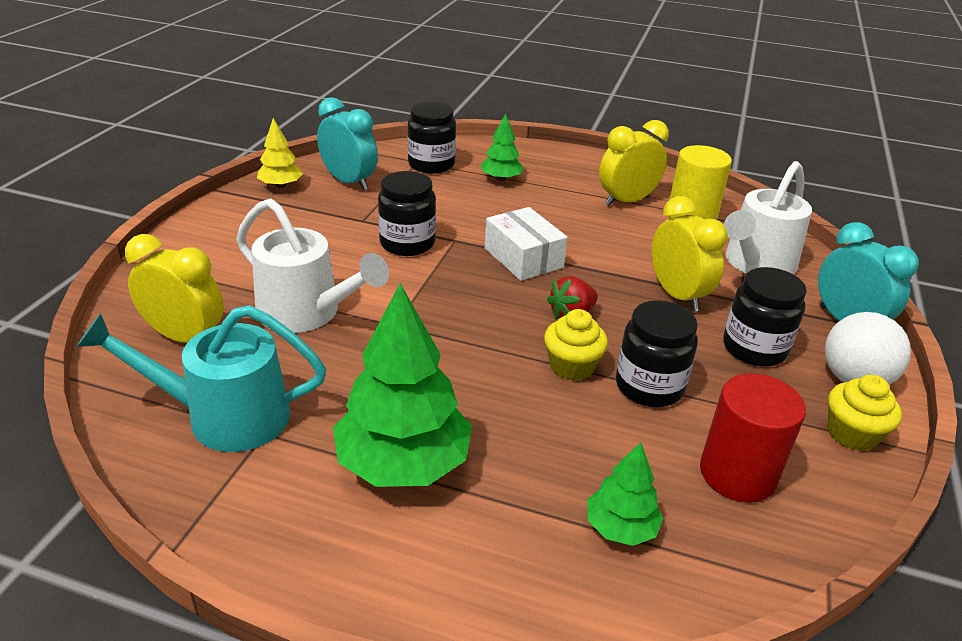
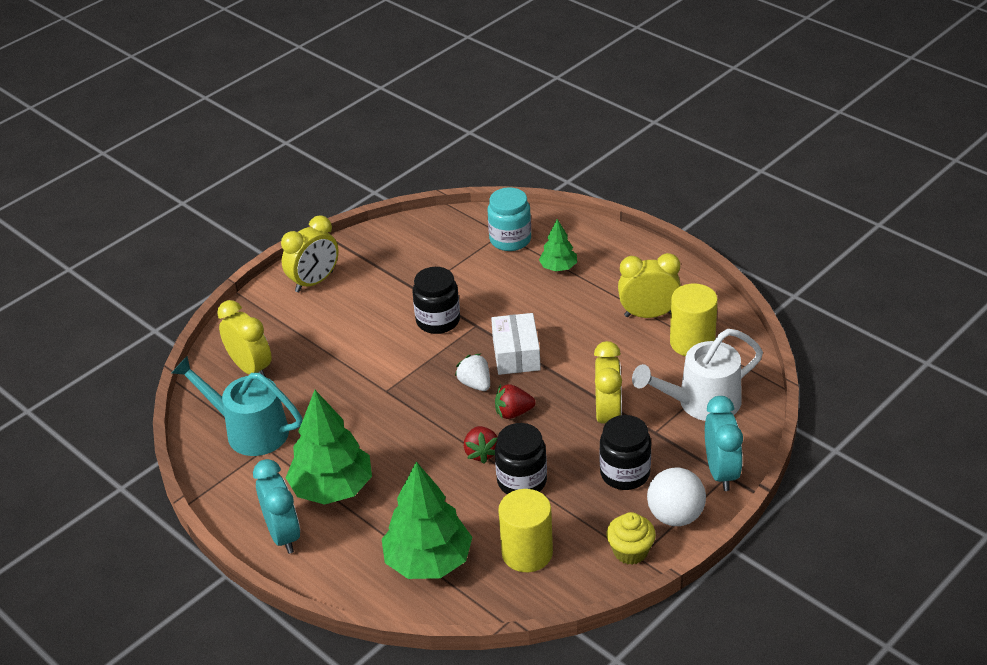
camera: 30 degrees right, 5 degrees up
(225, 232) = (314, 282): none -> yellow clock
(281, 185) = (377, 241): yellow tree -> none
(307, 313) = (334, 367): white watering can -> none
(349, 182) = (431, 247): turquoise clock -> turquoise clock (283, 535)
(431, 164) = (510, 239): black jar -> turquoise jar
(501, 295) = (475, 384): none -> white strawberry
(571, 366) = (481, 453): yellow cupcake -> red strawberry
(620, 528) = (428, 561): green tree -> green tree, size x1.92
(737, 474) = (527, 553): red cylinder -> yellow cylinder

